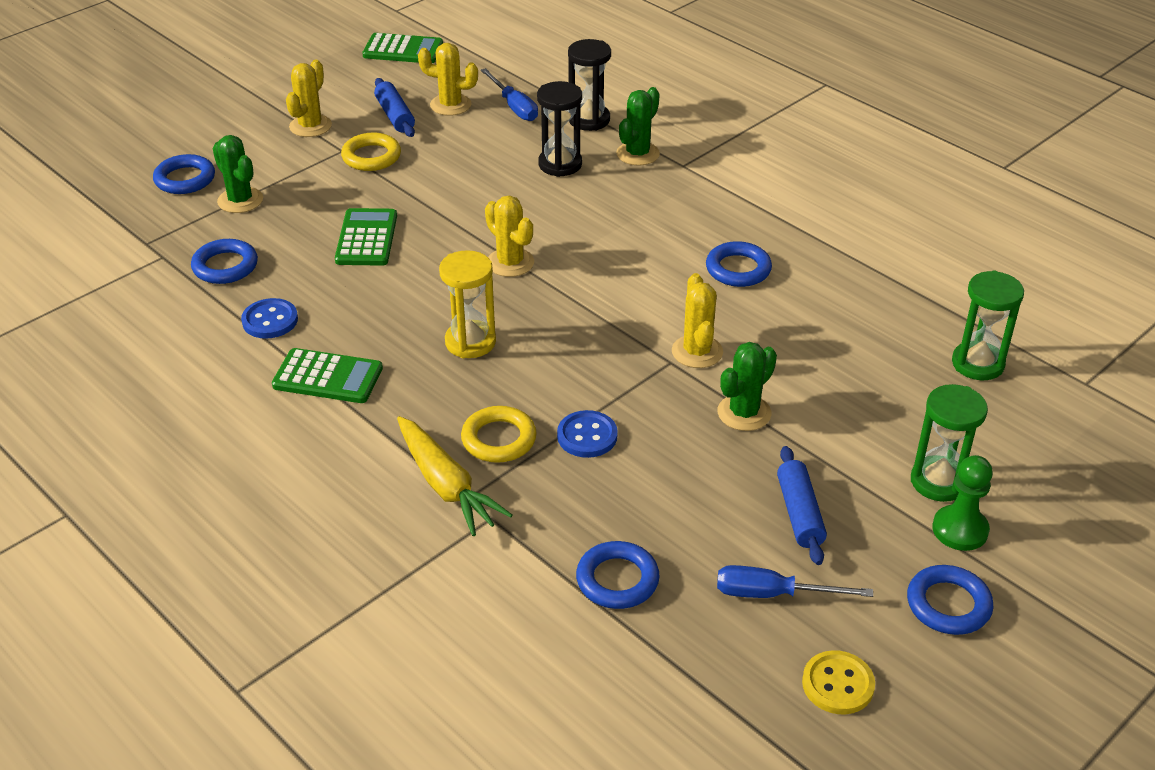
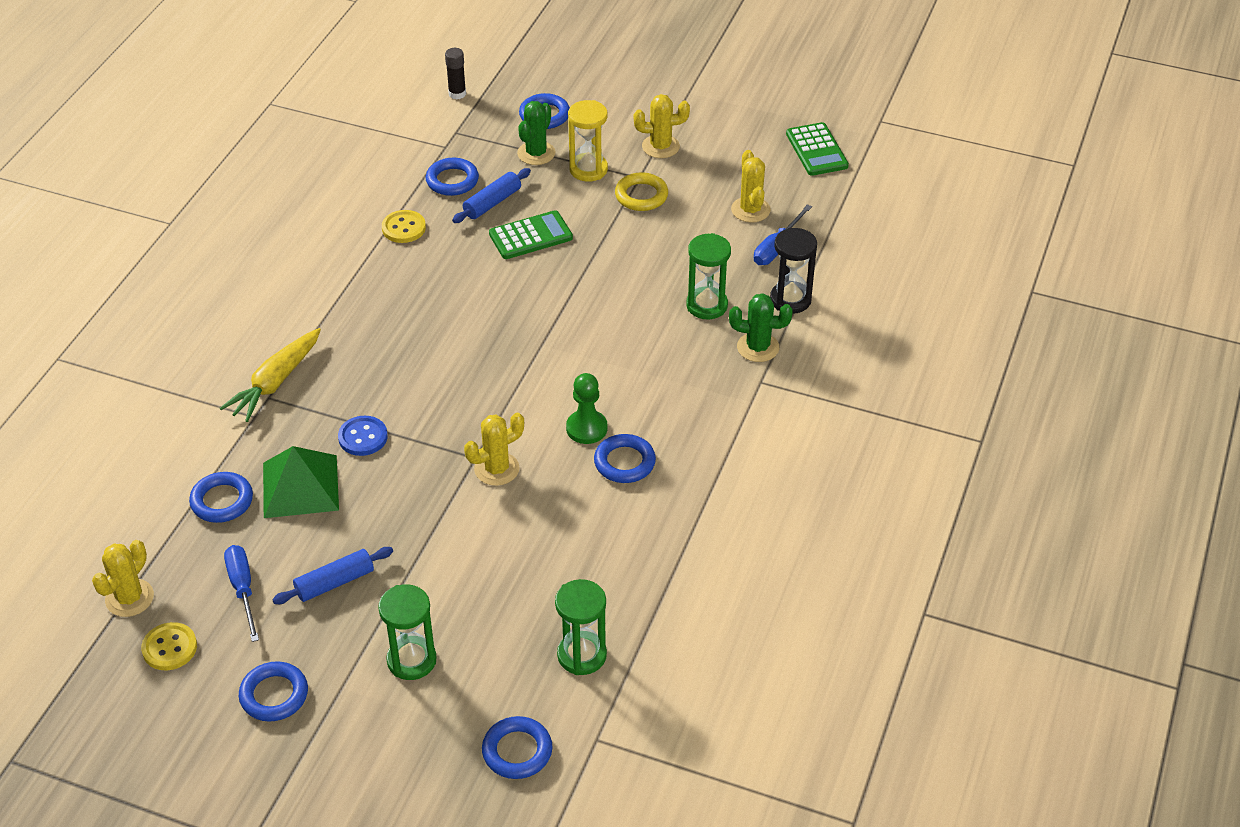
camera: 65 degrees right, 5 degrees up
(82, 225) = (457, 94): none -> black glue stick
(270, 320) = (403, 228): blue button -> yellow button
(328, 377) = (358, 281): green calculator -> none
(395, 116) = (710, 185): blue rolling pin -> blue rolling pin (492, 203)
(470, 342) = (437, 338): yellow hourglass -> yellow hourglass (588, 169)
(499, 439) = (336, 392): yellow ring -> none
(510, 263) = (548, 324): yellow cactus -> yellow cactus (129, 598)
(560, 164) = (707, 305): black hourglass -> green hourglass
(633, 505) = (300, 486): none -> green pyramid
(744, 413) = (435, 518): green cactus -> none
(960, 530) = (360, 685): green pawn -> green pawn (586, 428)
(1086, 438) = (517, 751): none -> blue ring

